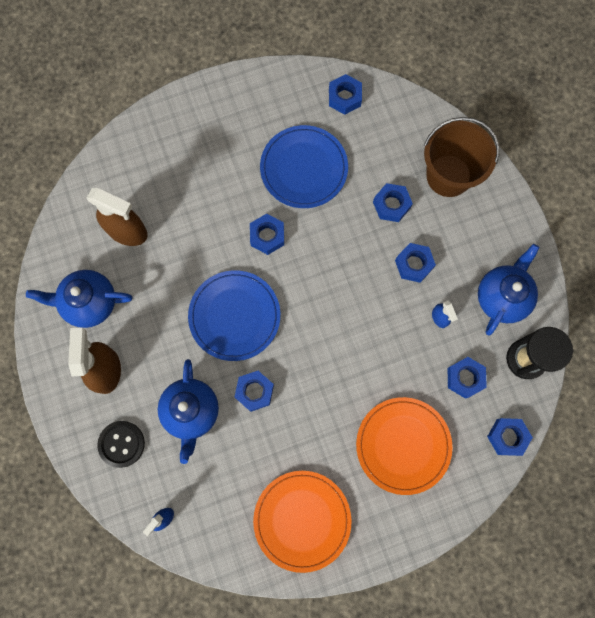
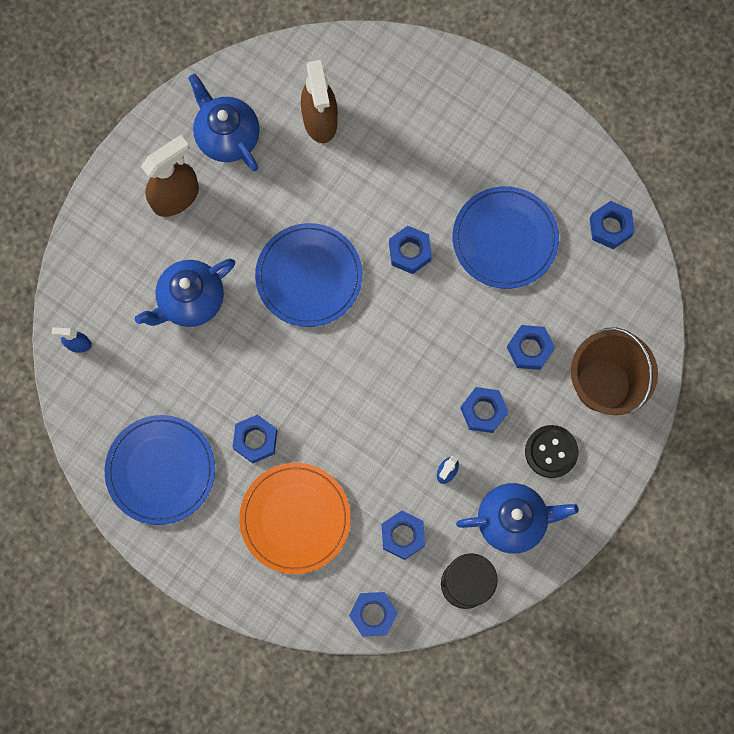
camera: 55 degrees right, 0 degrees up
(121, 444) = (118, 259): black button -> black button (551, 452)
(254, 391) = (250, 345): blue nut -> blue nut (255, 440)
(302, 520) = (161, 470): orange plate -> blue plate

